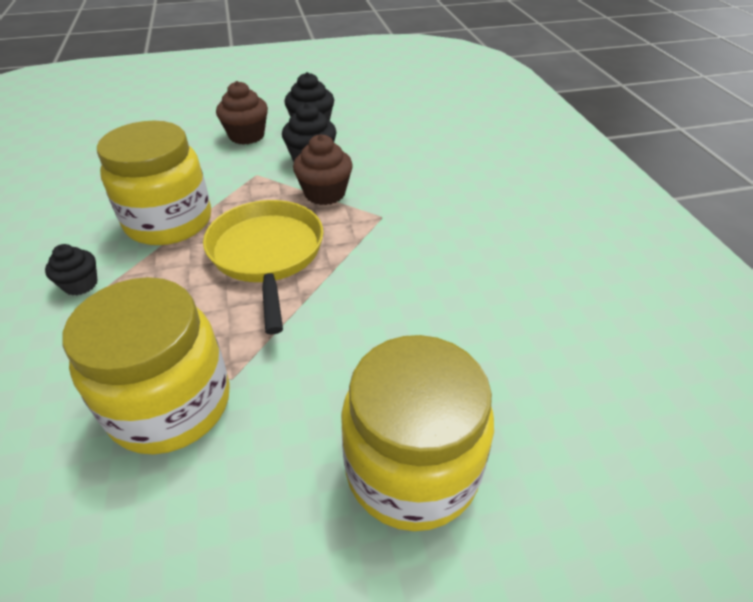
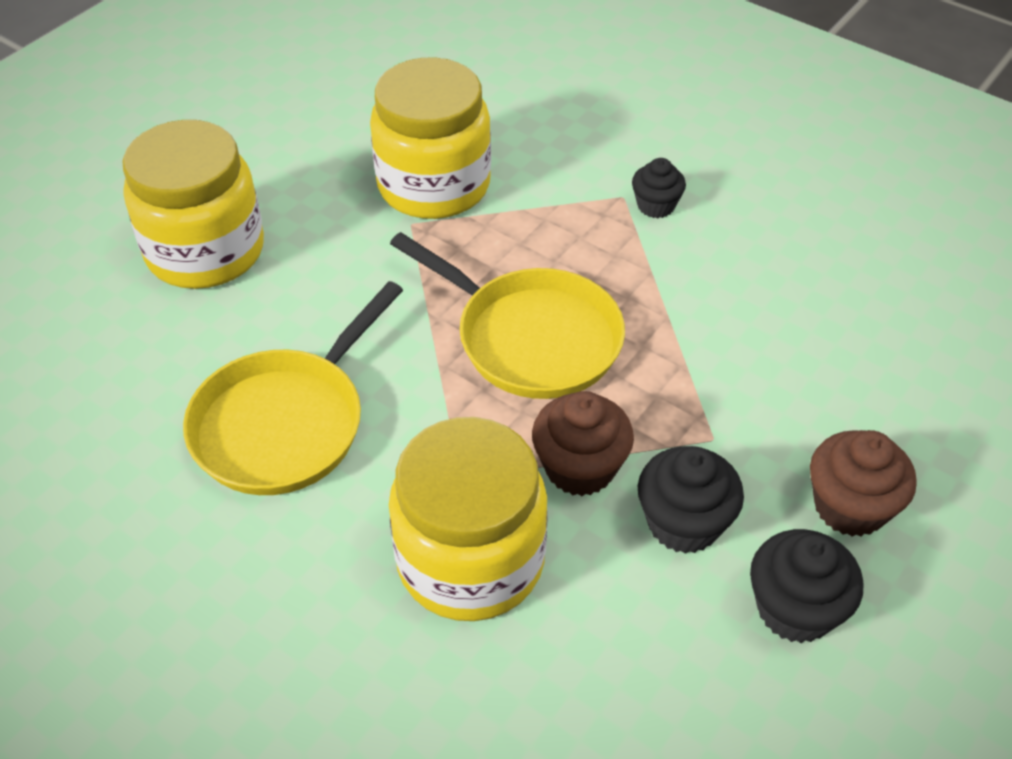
camera: 140 degrees right, 5 degrees up
(169, 222) = (694, 307): yellow jar -> yellow jar (470, 561)
(450, 288) = (286, 423): none -> yellow pan

